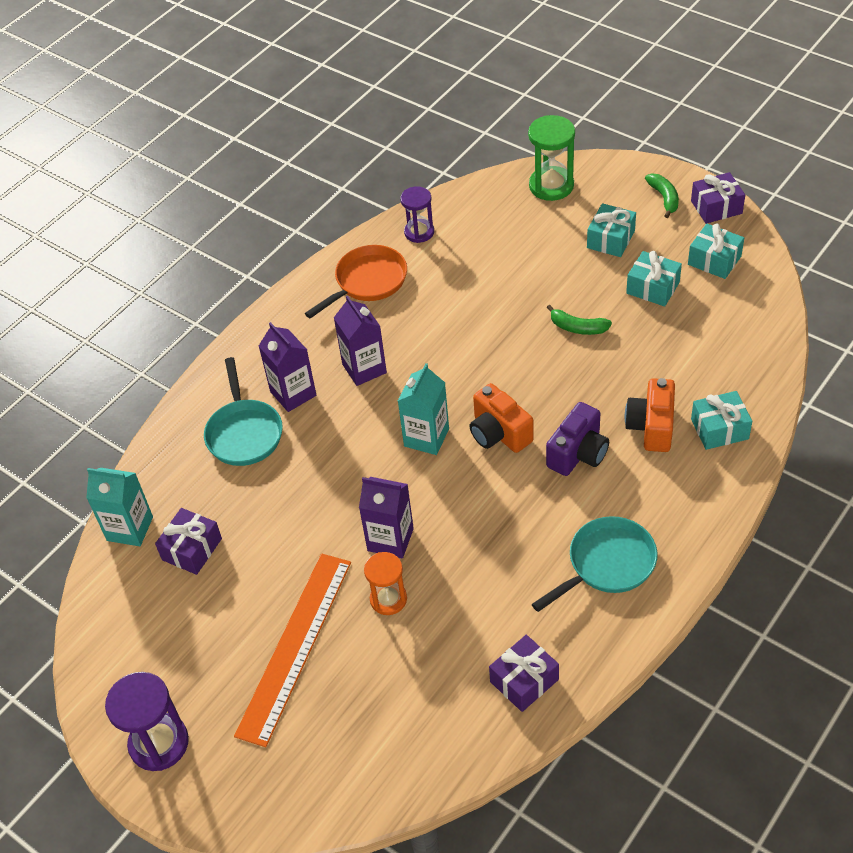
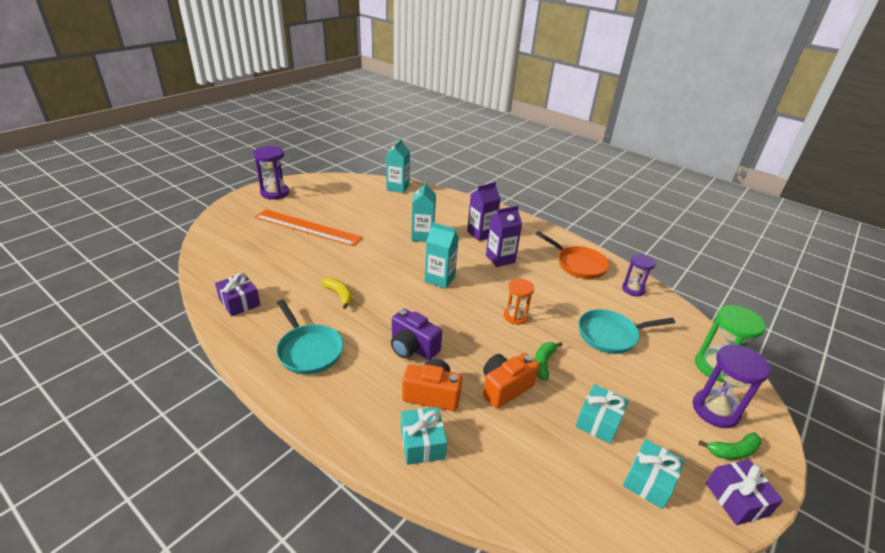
camera: 85 degrees right, 15 degrees down
(192, 549) = (380, 202): purple gift -> none
(244, 433) = (453, 218): turquoise pan -> turquoise pan (610, 335)
(308, 470) = (422, 236): none -> turquoise carton
(388, 599) = (322, 257): orange hourglass -> orange hourglass (515, 316)
(390, 539) = (364, 260): purple carton -> none
(485, 554) = (339, 295): none -> yellow banana
(499, 433) = (438, 310): orange camera -> orange camera (505, 388)
(611, 239) = (657, 399): turquoise gift -> none
(615, 199) = (715, 410): none -> purple hourglass

